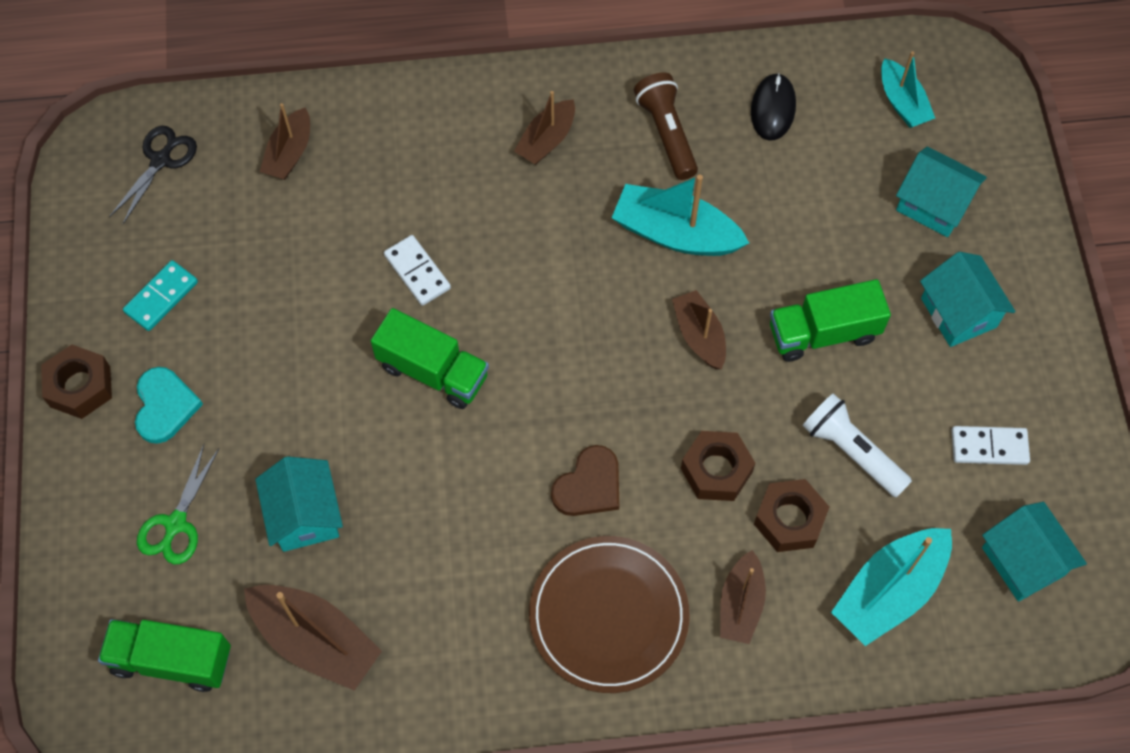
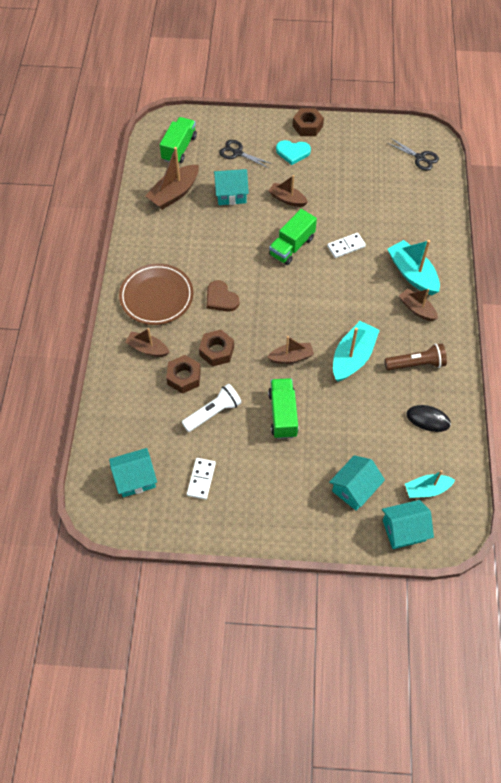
camera: 100 degrees right, 5 degrees down
(161, 297) = (347, 154): turquoise domino -> none
(176, 524) = (237, 153): green scissors -> black scissors
(289, 153) = (419, 204): brown boat -> brown boat (287, 199)
(889, 591) = (136, 412): turquoise boat -> turquoise boat (412, 274)
(958, 312) = (283, 484): turquoise house -> turquoise house (404, 530)

